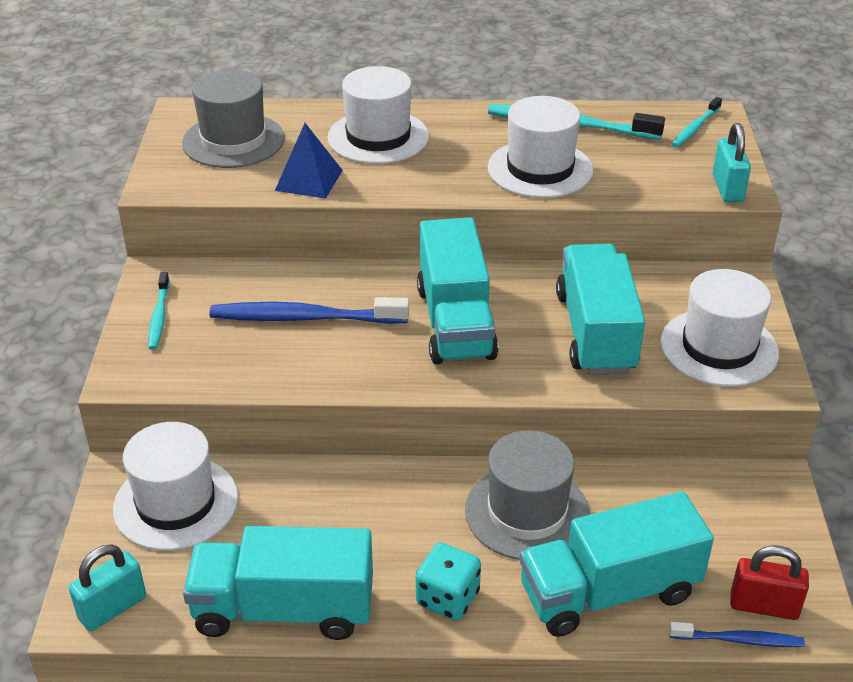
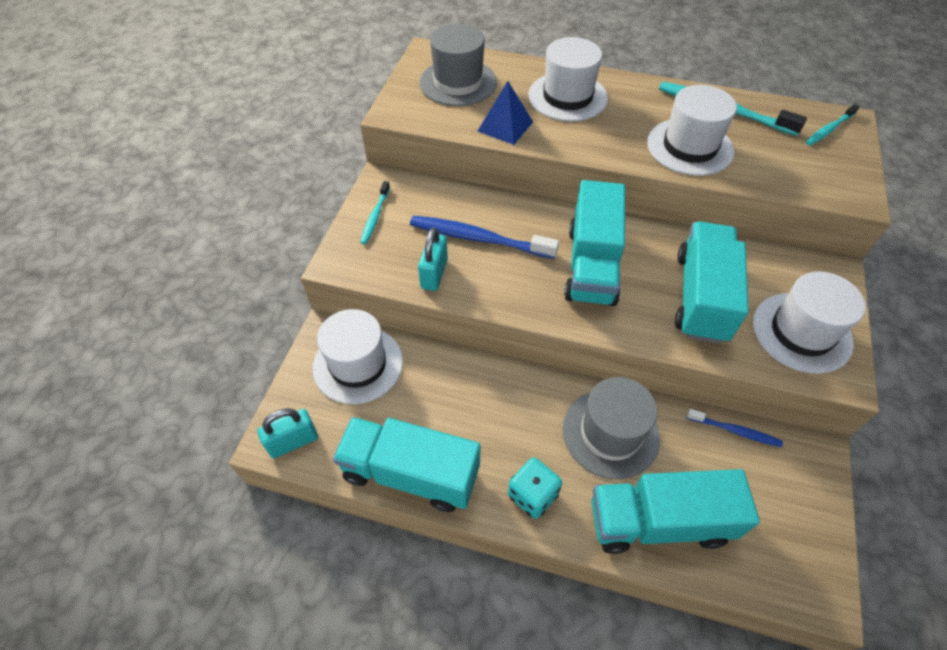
camera: 15 degrees right, 15 degrees up
(727, 188) = (846, 192): turquoise padlock -> turquoise padlock (434, 274)
(738, 640) = (755, 595): blue toothbrush -> blue toothbrush (734, 431)
(764, 606) = (783, 568): red padlock -> none

